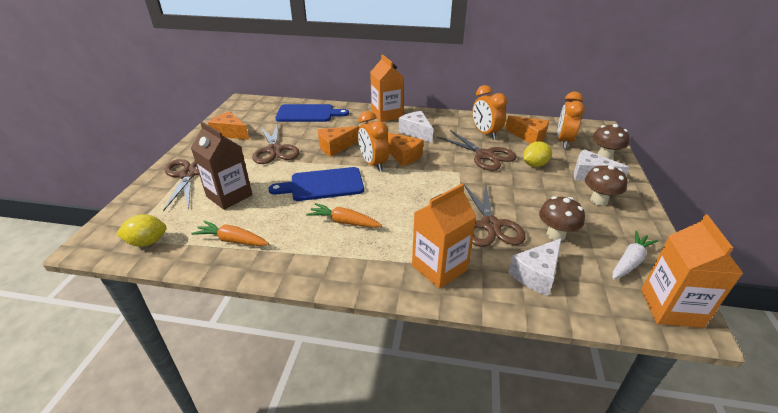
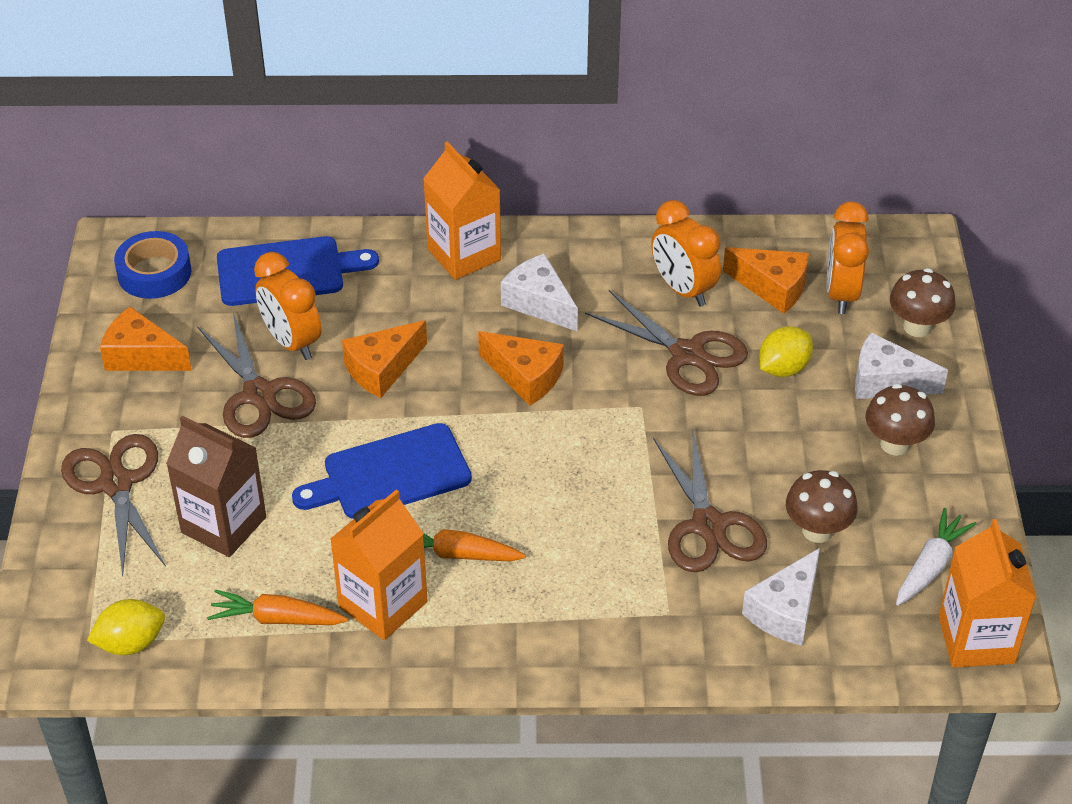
camera: 10 degrees left, 10 degrees up
(252, 109) = (154, 273): none -> blue tape
(373, 164) = (472, 407): orange clock -> orange clock (292, 342)
(439, 268) = (634, 621): orange carton -> orange carton (383, 604)

